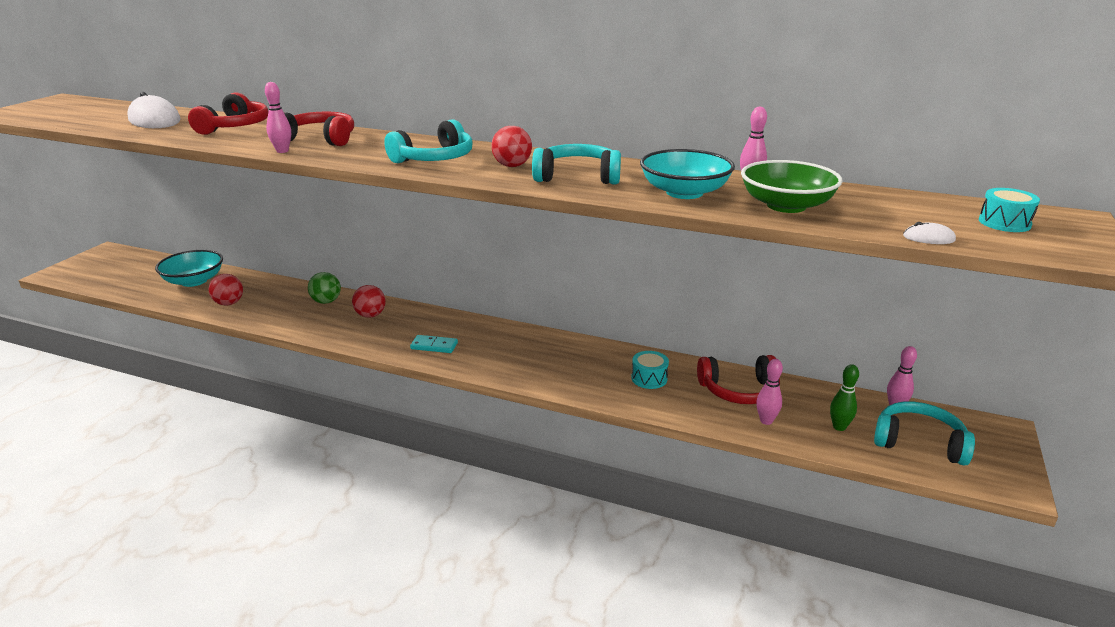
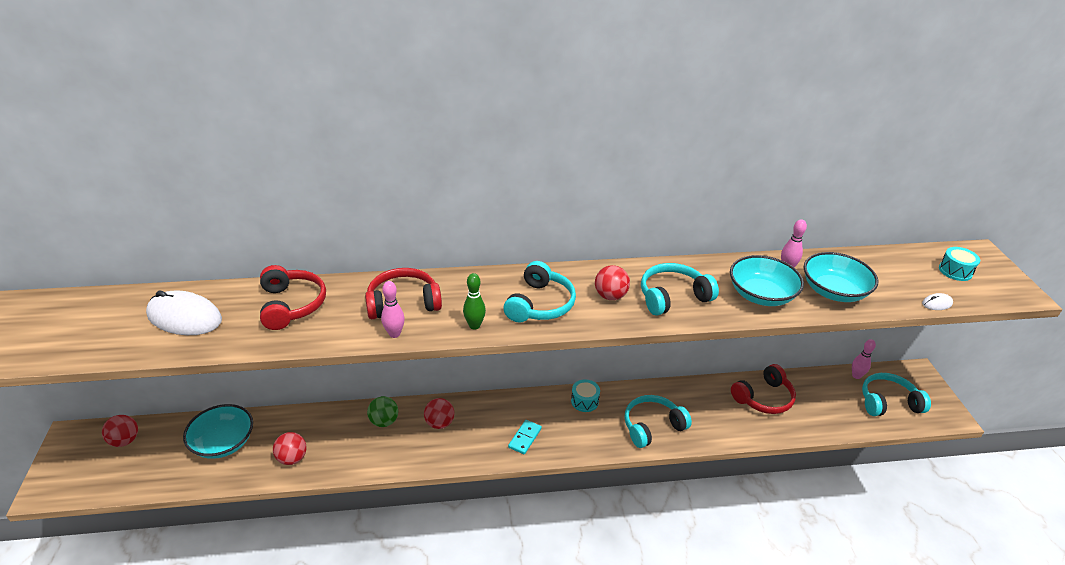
camera: 30 degrees left, 10 degrees up
(134, 262) = (125, 440): none -> red ball
(434, 346) = (525, 438): turquoise domino -> turquoise domino turned 45 degrees counterclockwise
(575, 375) = (652, 426): none -> turquoise headphones
(649, 378) = (702, 409): turquoise drum -> turquoise drum (584, 401)
(766, 421) = (799, 420): pink bowling pin -> none
(786, 206) = (833, 291): green bowl -> turquoise bowl
(839, 427) = (840, 407): green bowling pin -> green bowling pin (474, 325)

